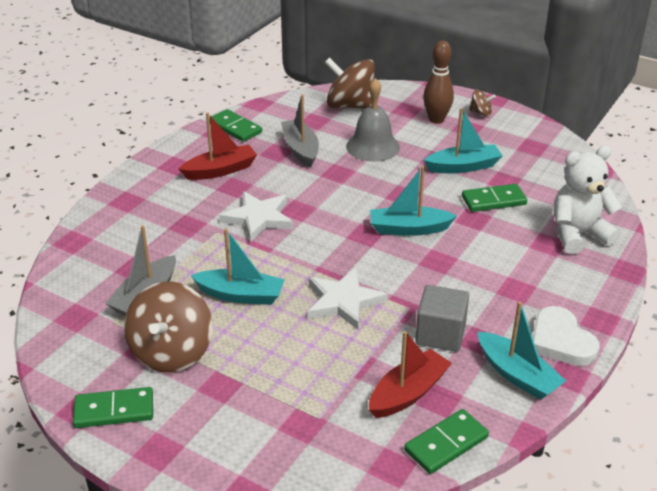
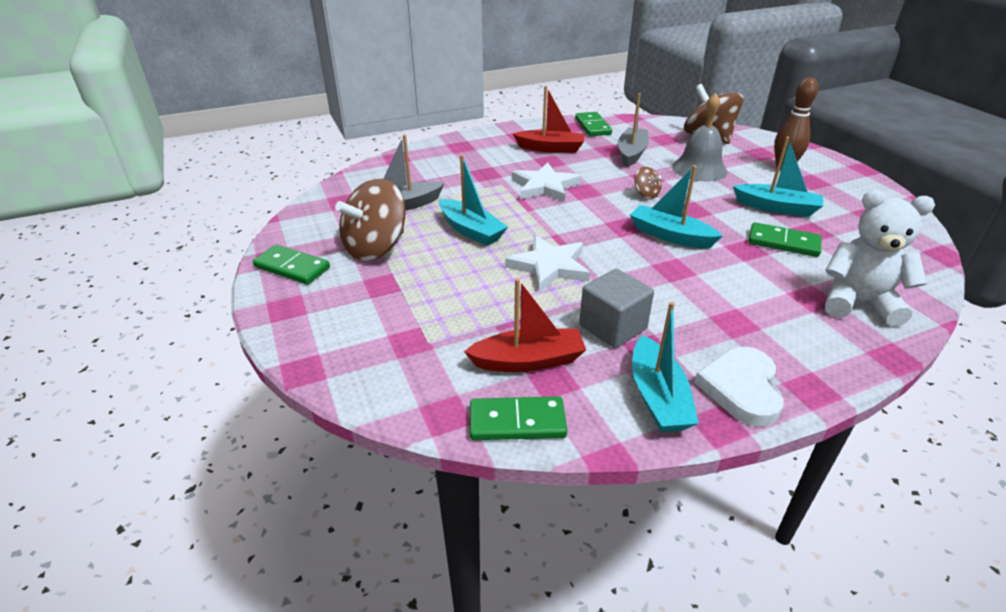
camera: 35 degrees right, 0 degrees up
(481, 113) = (837, 174): brown spinning top -> brown spinning top (646, 194)

